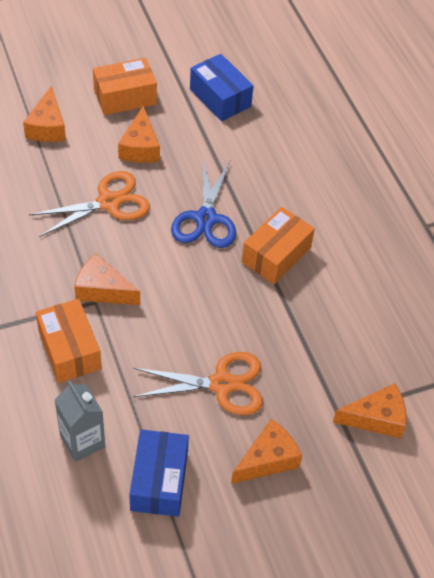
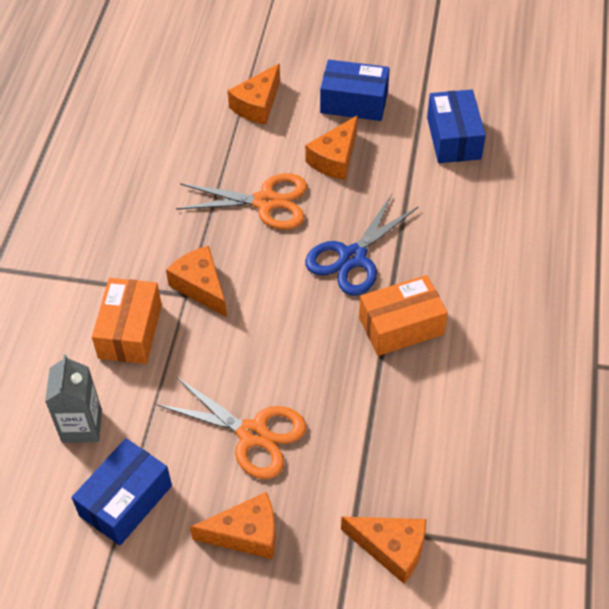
camera: 35 degrees right, 0 degrees up
(125, 97) = (354, 102): orange box -> blue box

